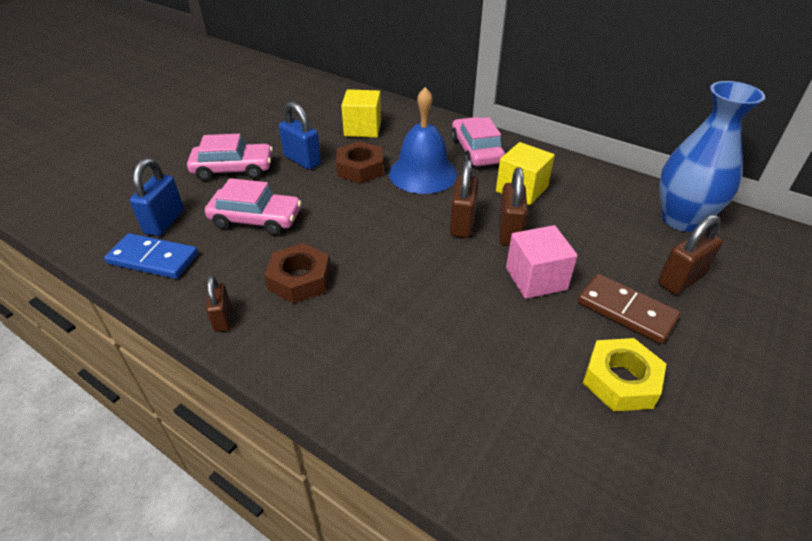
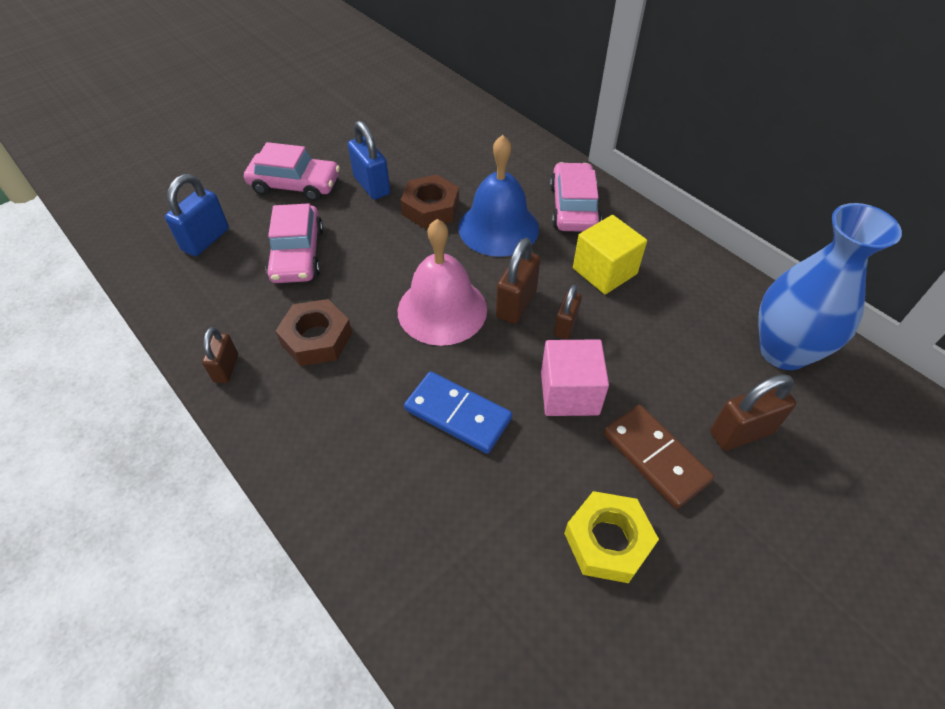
camera: 15 degrees right, 10 degrees up
(153, 259) = (182, 283): blue domino -> blue domino (458, 414)
(256, 219) = (297, 254): pink car -> pink car turned 60 degrees clockwise
(363, 129) = (454, 153): yellow cube -> none
(402, 238) = (442, 310): none -> pink bell
(509, 232) = (565, 326): brown padlock -> brown padlock, size x0.64

